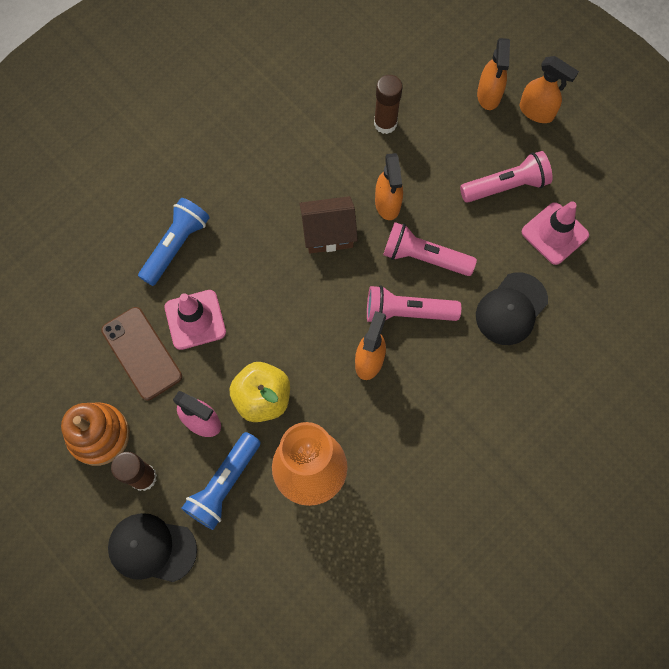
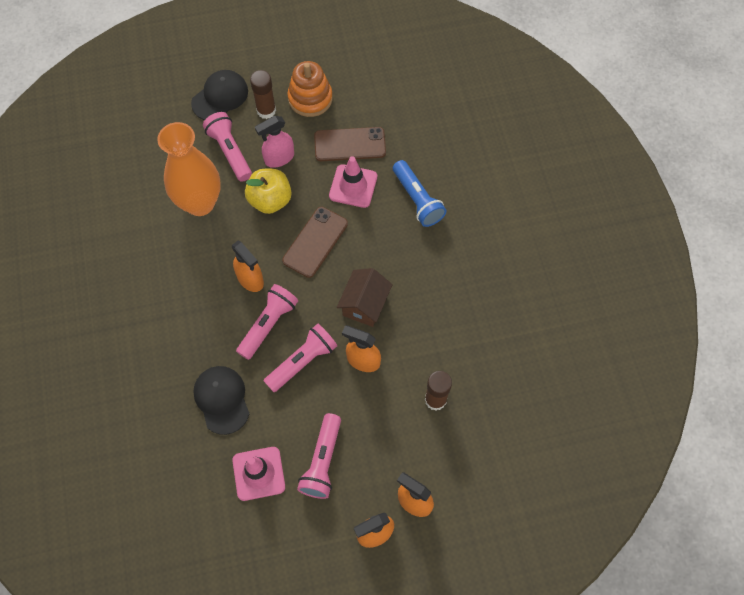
camera: 120 degrees right, 5 degrees down
(224, 484) = (230, 152): blue flashlight -> pink flashlight
(286, 320) = (315, 242): none -> brown phone

